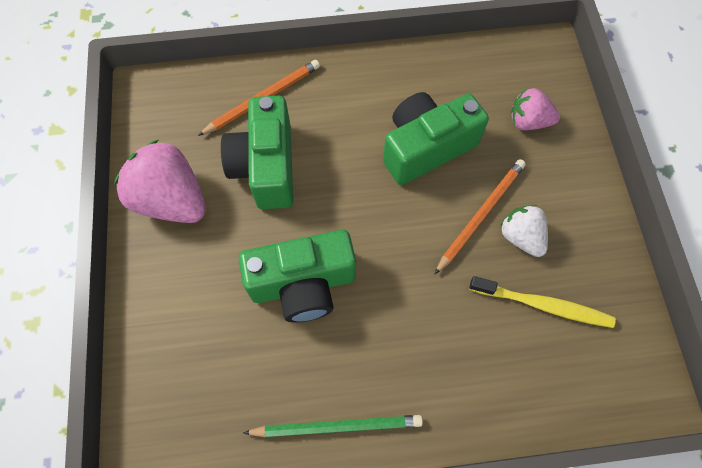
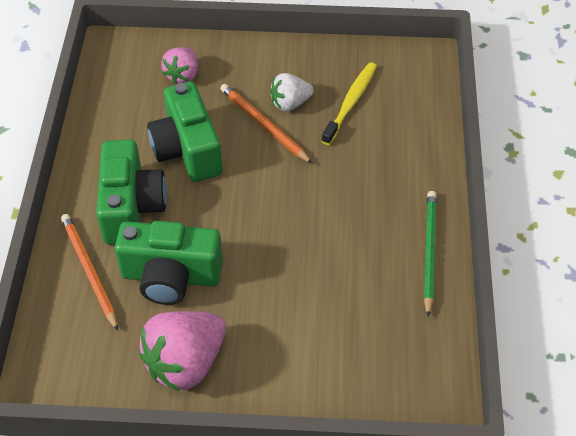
camera: 80 degrees left, 15 degrees down
(303, 284) = (301, 260): green camera -> green camera (131, 207)

